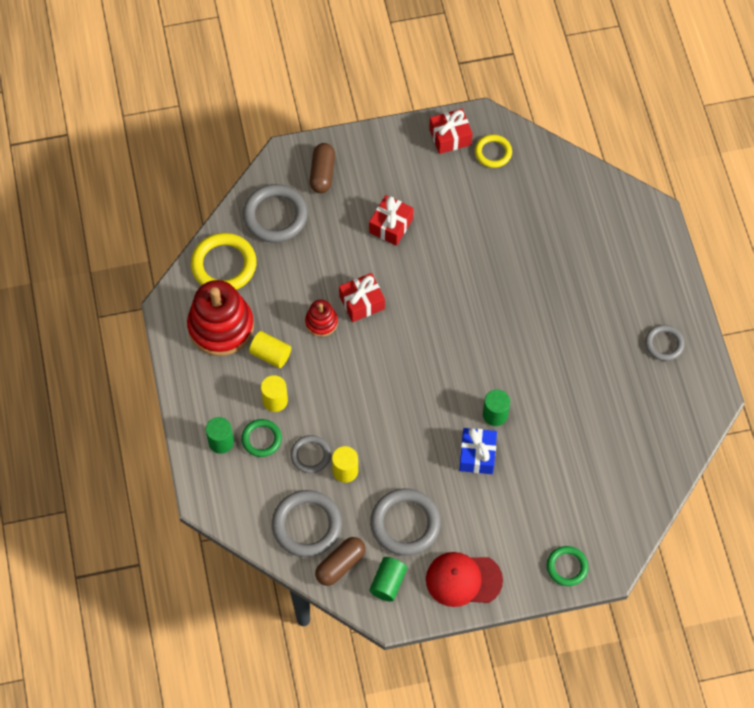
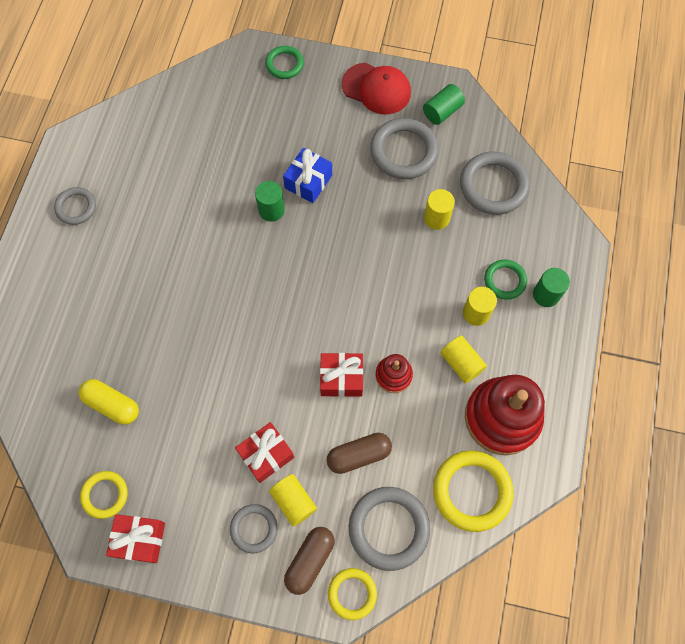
camera: 155 degrees left, 5 degrees up
(282, 166) = (352, 593): none -> yellow ring
(310, 455) = (463, 245): grey ring -> grey ring (254, 528)
(340, 565) = (477, 142): brown capsule -> brown capsule (359, 455)
(353, 204) = (293, 501): none -> yellow cylinder
(528, 210) = (112, 405): none -> yellow capsule

